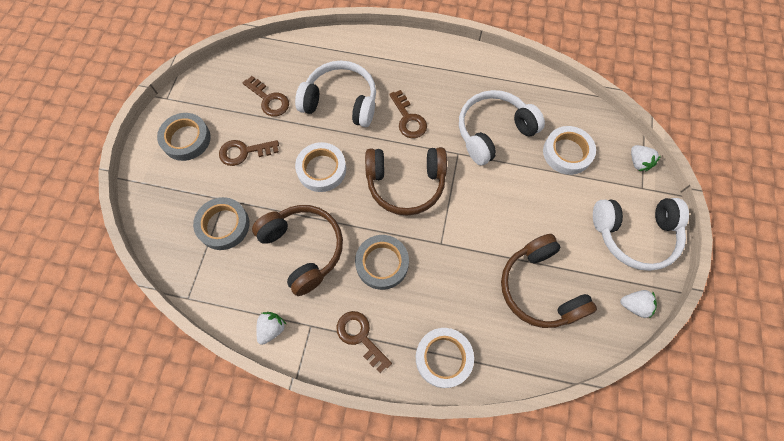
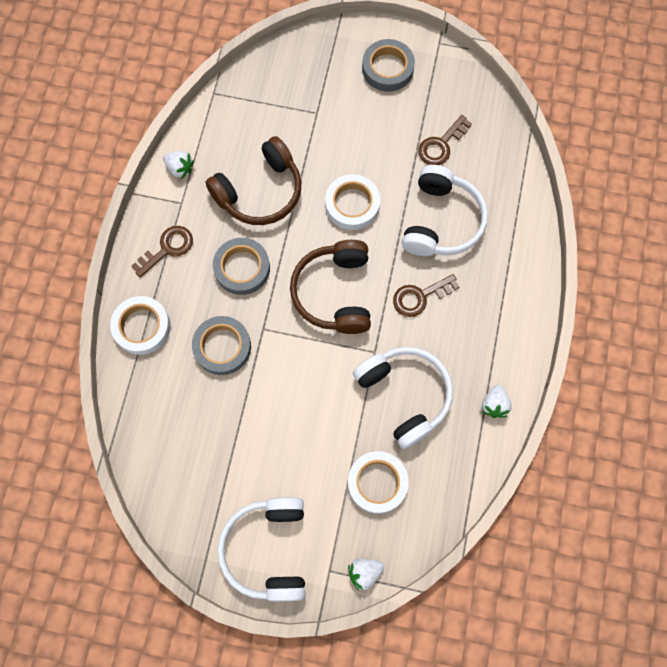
camera: 90 degrees right, 5 degrees up
(223, 225) = (287, 115): grey tape -> grey tape (222, 347)
(244, 152) = (373, 126): brown key -> none
(540, 288) = (209, 431): brown headphones -> none
(634, 305) = (184, 534): white strawberry -> white strawberry (494, 404)

